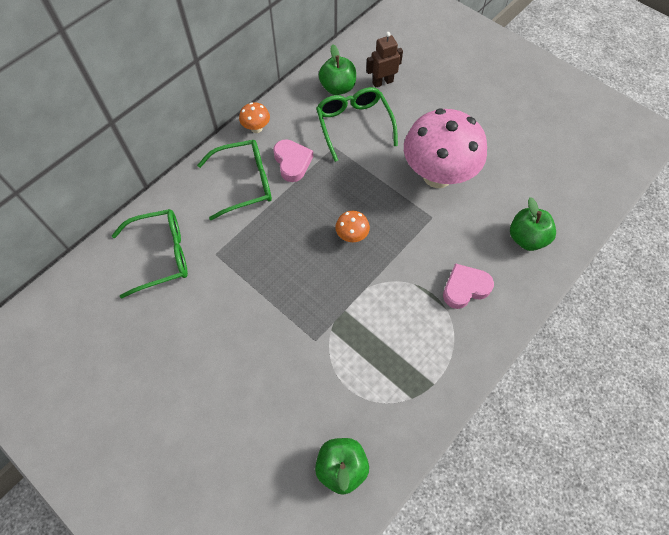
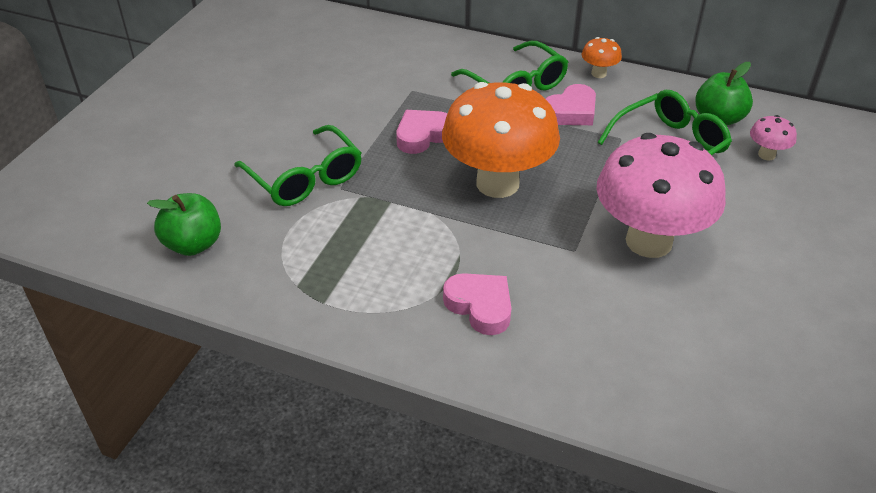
camera: 70 degrees right, 20 degrees down
(161, 255) = (390, 58): green glasses -> green glasses (305, 178)
(277, 265) = (423, 135): none -> pink heart
(352, 236) = (497, 183): orange mushroom -> orange mushroom, size x2.46
(382, 82) = (766, 155): brown robot -> pink mushroom
(526, 238) = (607, 362): green apple -> none

